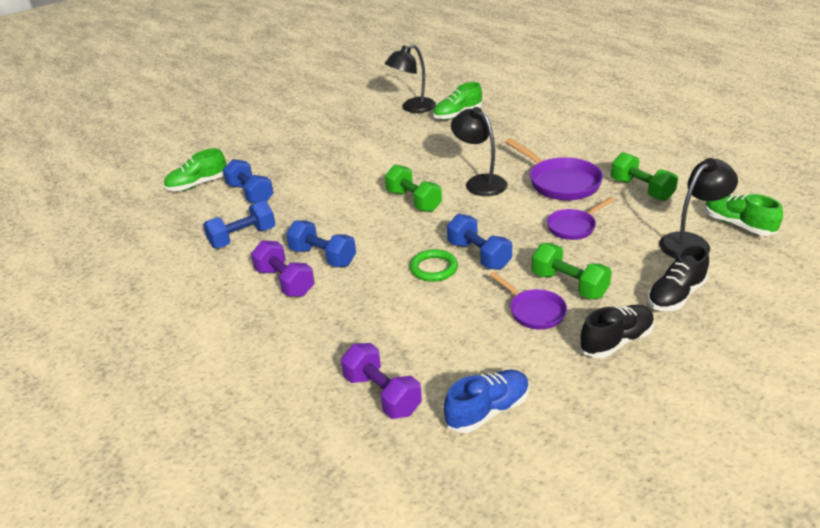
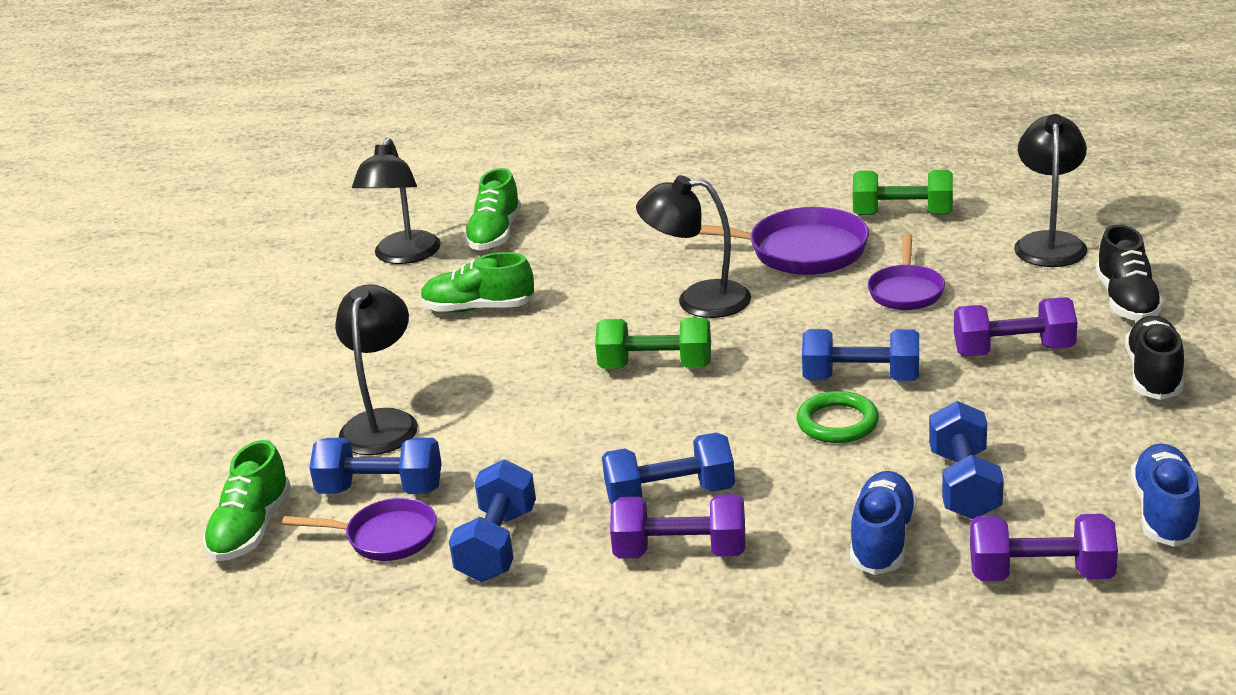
camera: 45 degrees left, 5 degrees down
(294, 169) = (383, 423): none -> black lamp
(355, 330) = (882, 540): none -> blue shoe
(429, 331) = (964, 485): none -> blue dumbbell
(534, 311) = (1029, 397): purple pan -> purple pan (385, 537)
(569, 285) = (1013, 351): green dumbbell -> purple dumbbell
(738, 225) = (1060, 202): green shoe -> green shoe (478, 308)

